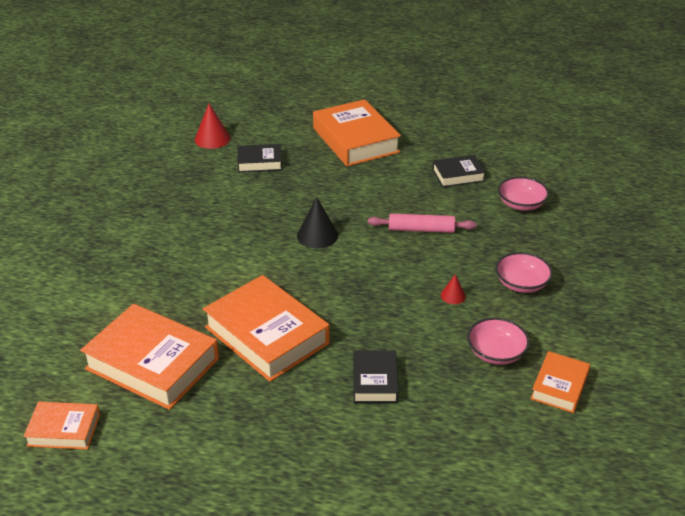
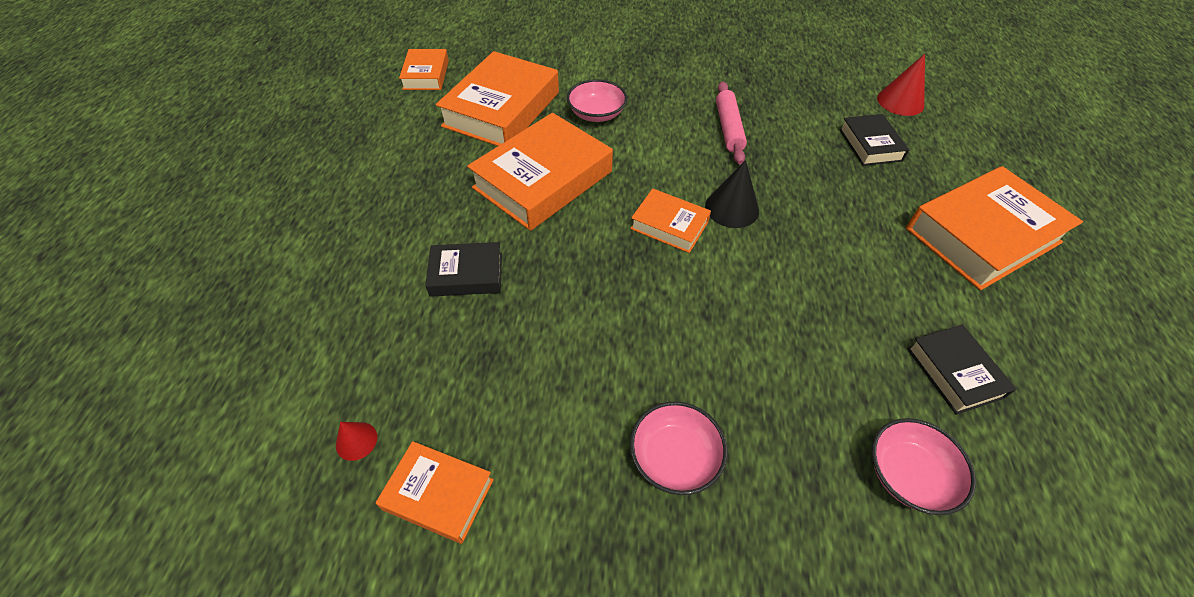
camera: 85 degrees right, 15 degrees up
(331, 267) = (669, 225): none -> orange book
(421, 229) = (779, 319): pink rolling pin -> pink rolling pin (728, 128)
(453, 295) = (632, 358): red cone -> red cone (356, 441)
(496, 353) = (512, 409): pink bowl -> pink bowl (596, 114)

